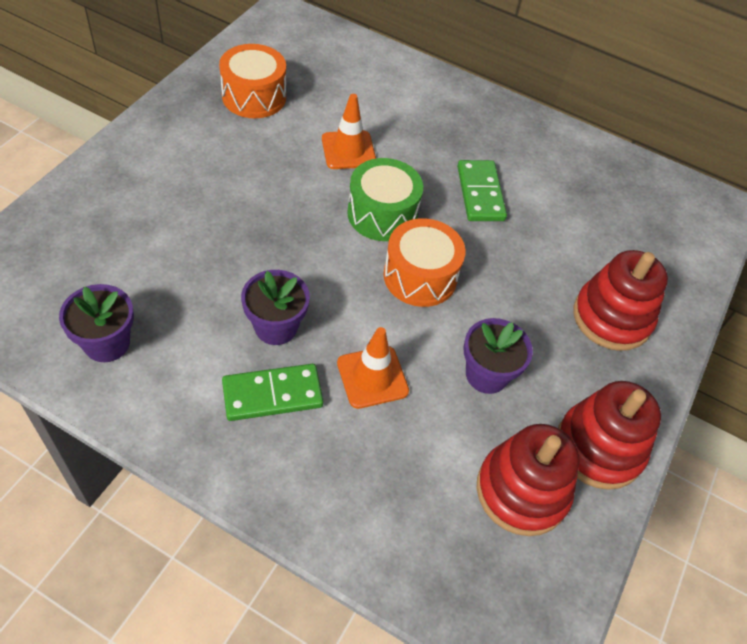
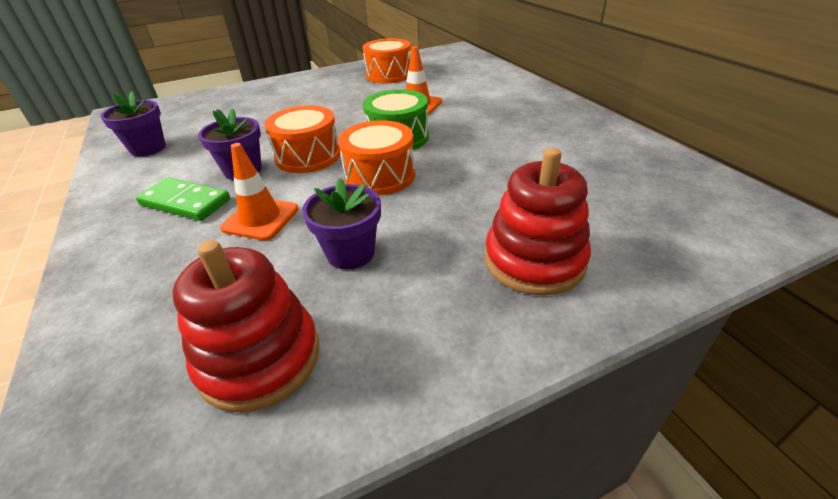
camera: 45 degrees right, 15 degrees down
(320, 278) = (308, 156): none -> orange drum
(480, 193) = (494, 146): green domino -> none
(599, 448) = (387, 364): red stacking toy -> none

